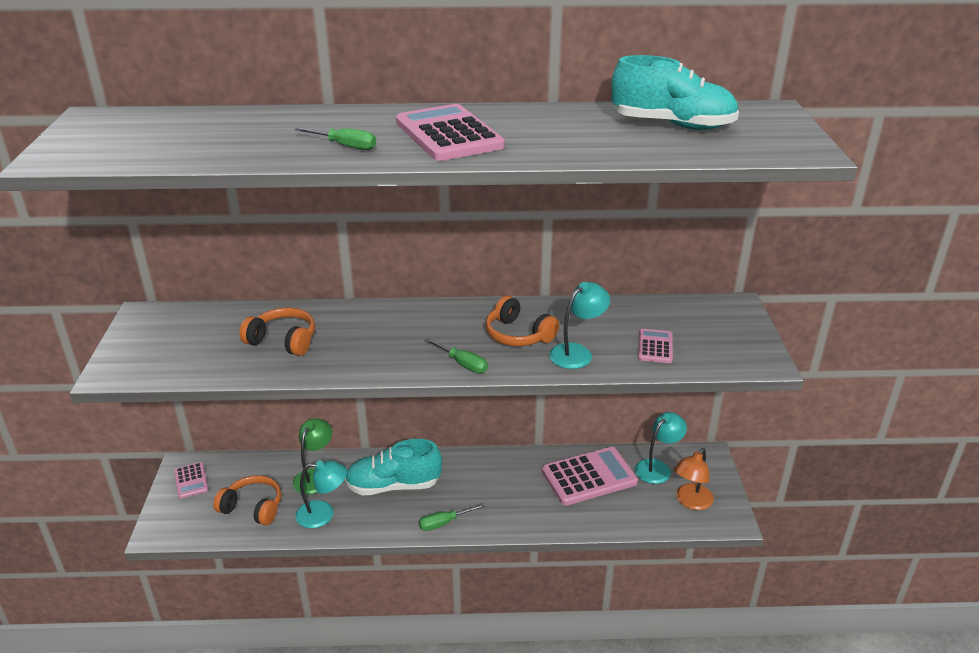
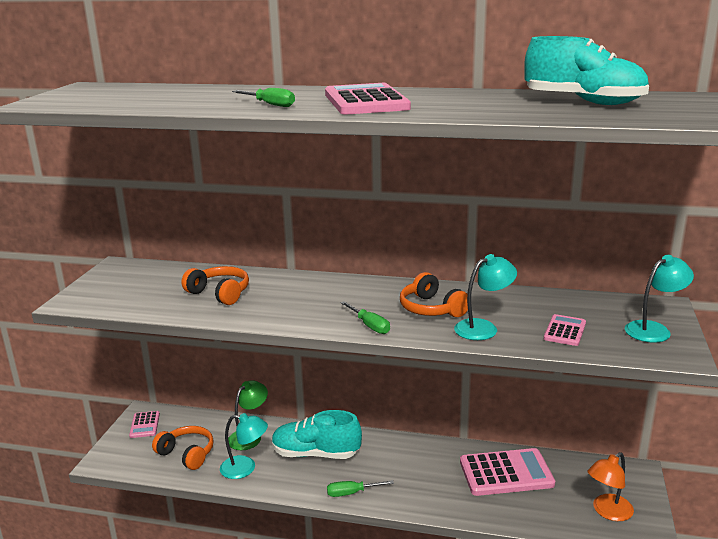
camera: 15 degrees right, 10 degrees down
(657, 467) = (579, 474): turquoise lamp -> turquoise lamp (654, 329)

